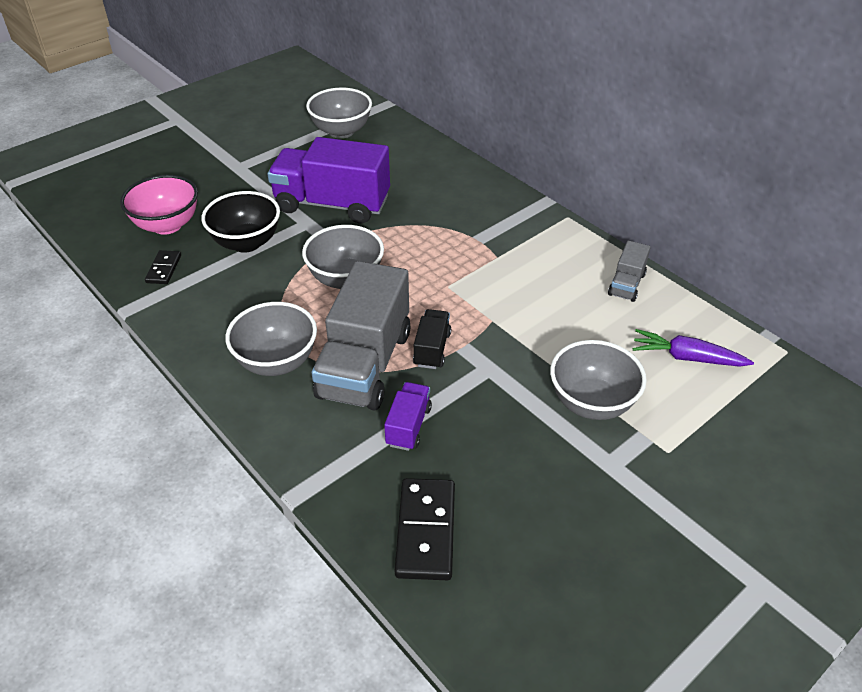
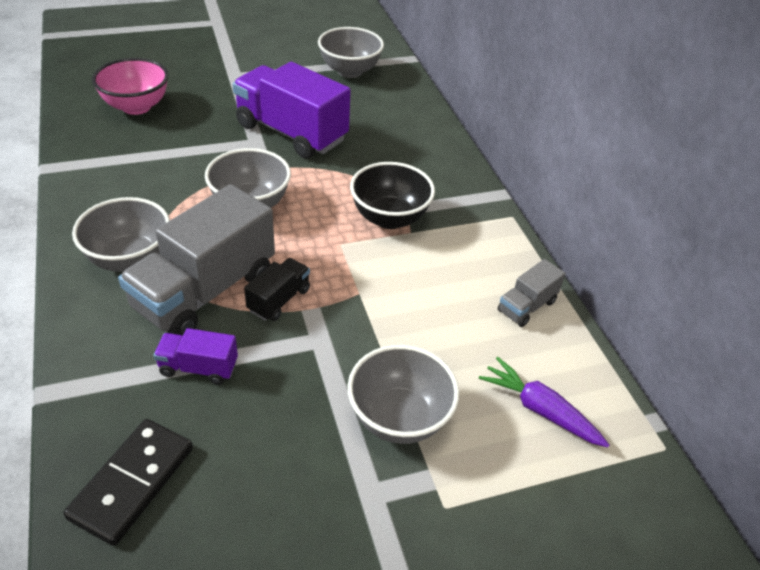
camera: 20 degrees right, 0 degrees up
(163, 269) = (103, 143): black domino -> none
(246, 243) = (189, 143): black bowl -> black bowl (389, 218)
(408, 426) = (198, 367): purple truck -> purple truck turned 120 degrees counterclockwise

